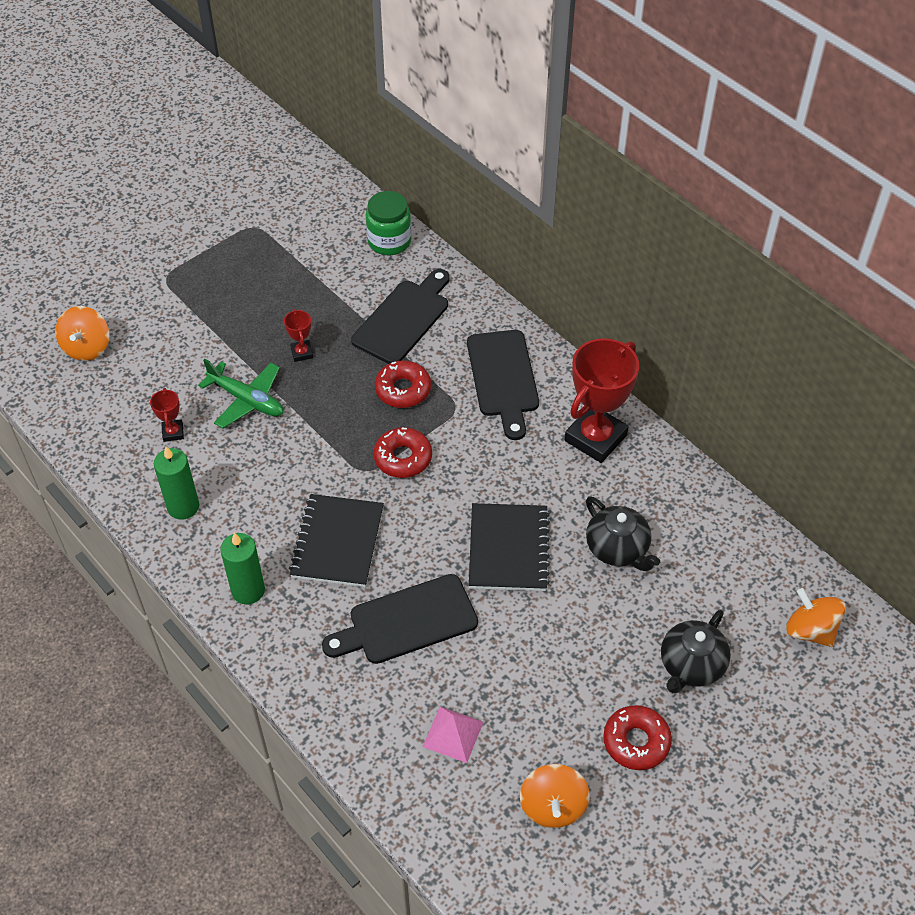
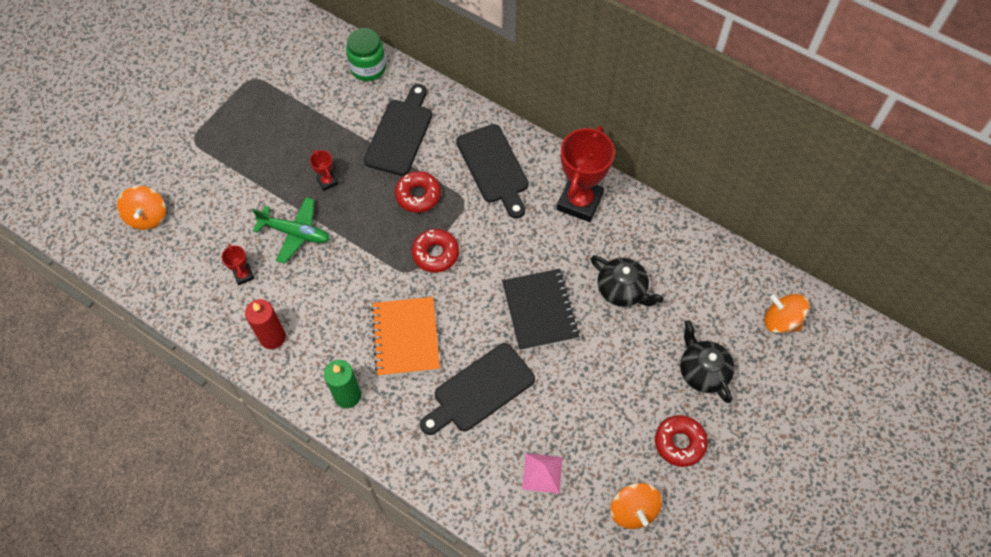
camera: 15 degrees left, 10 degrees up
(183, 506) = (272, 337): green candle -> red candle
(338, 542) = (406, 337): black notebook -> orange notebook
(691, 665) = (702, 371): black teapot -> black teapot turned 135 degrees clockwise

